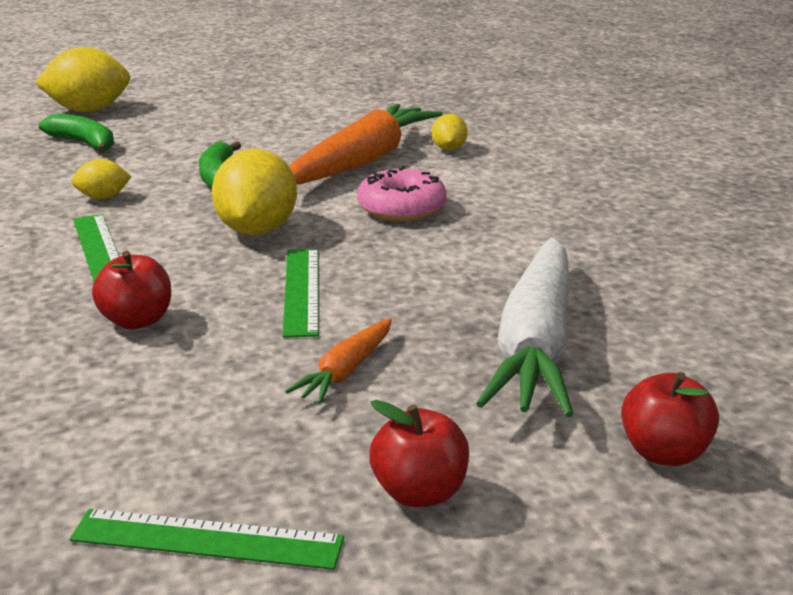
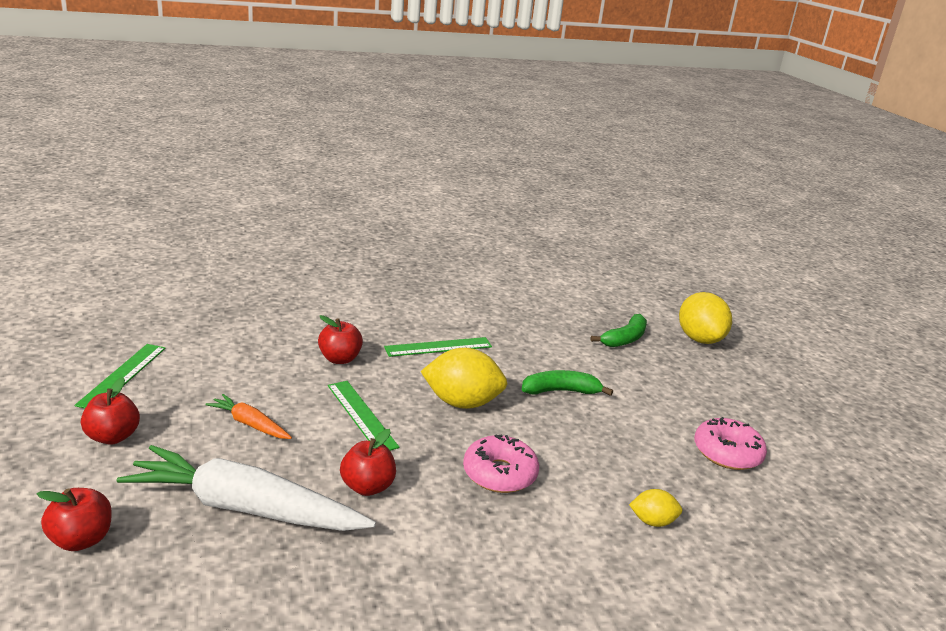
camera: 90 degrees right, 0 degrees up
(103, 197) = (522, 347): yellow lemon -> none
(301, 291) = (361, 415): green ruler -> green ruler turned 60 degrees clockwise
(327, 116) = (727, 453): none -> pink donut
(362, 161) = (608, 463): orange carrot -> none
(457, 275) = (367, 487): none -> red apple

